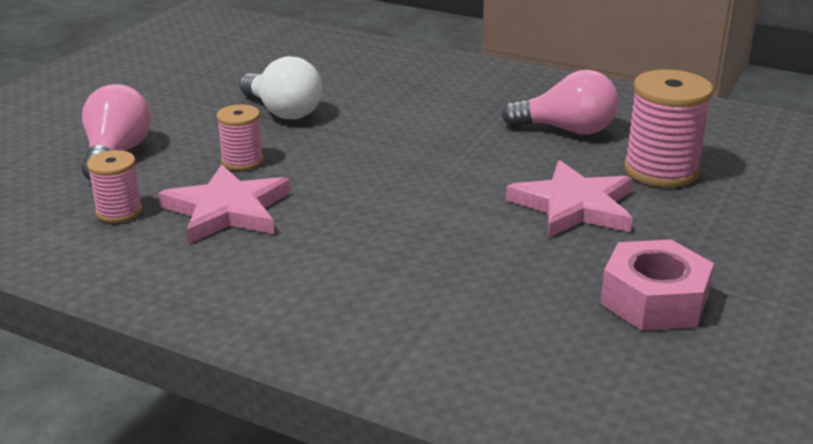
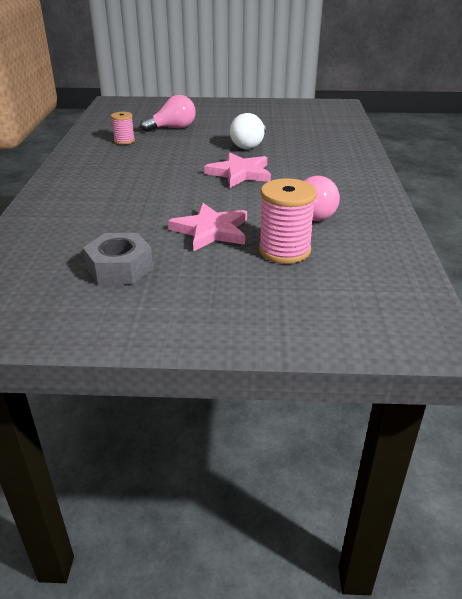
camera: 65 degrees right, 5 degrees up
(227, 210) = (140, 157): pink star -> pink star (240, 173)
(242, 161) = (188, 149): pink spool -> none
(654, 300) = (119, 268): pink nut -> grey nut

